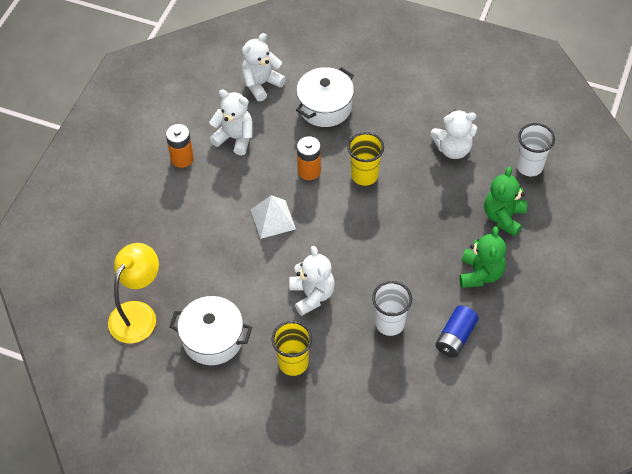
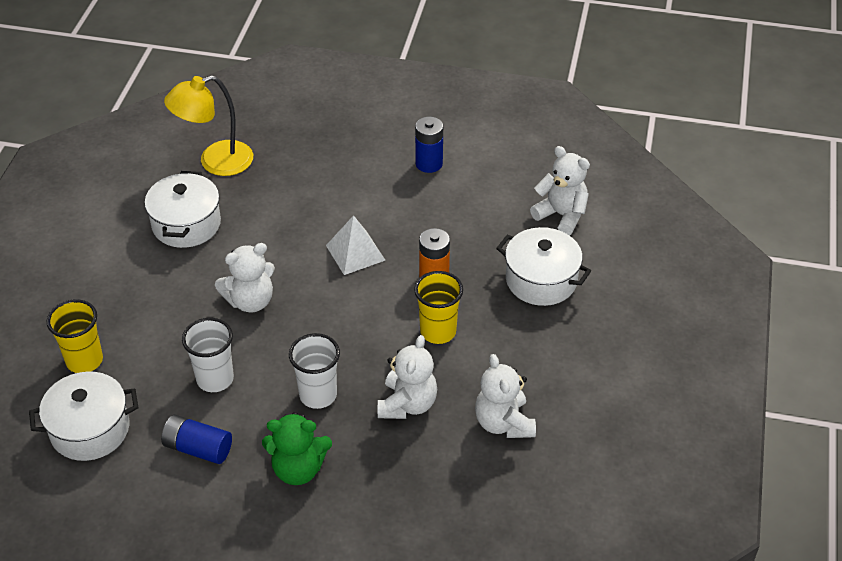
camera: 80 degrees right, 10 degrees down
(138, 313) = (215, 162): yellow lamp -> yellow lamp turned 135 degrees clockwise
(182, 158) = (429, 163): orange battery -> blue battery
(235, 138) = (469, 203): white teddy bear -> white teddy bear (407, 404)
(293, 363) = (157, 295): yellow cup -> yellow cup (84, 360)
(429, 413) = (90, 429): none -> white pot
(503, 217) = (396, 490): green teddy bear -> none
(529, 166) = (492, 517): white cup -> white cup (318, 395)

